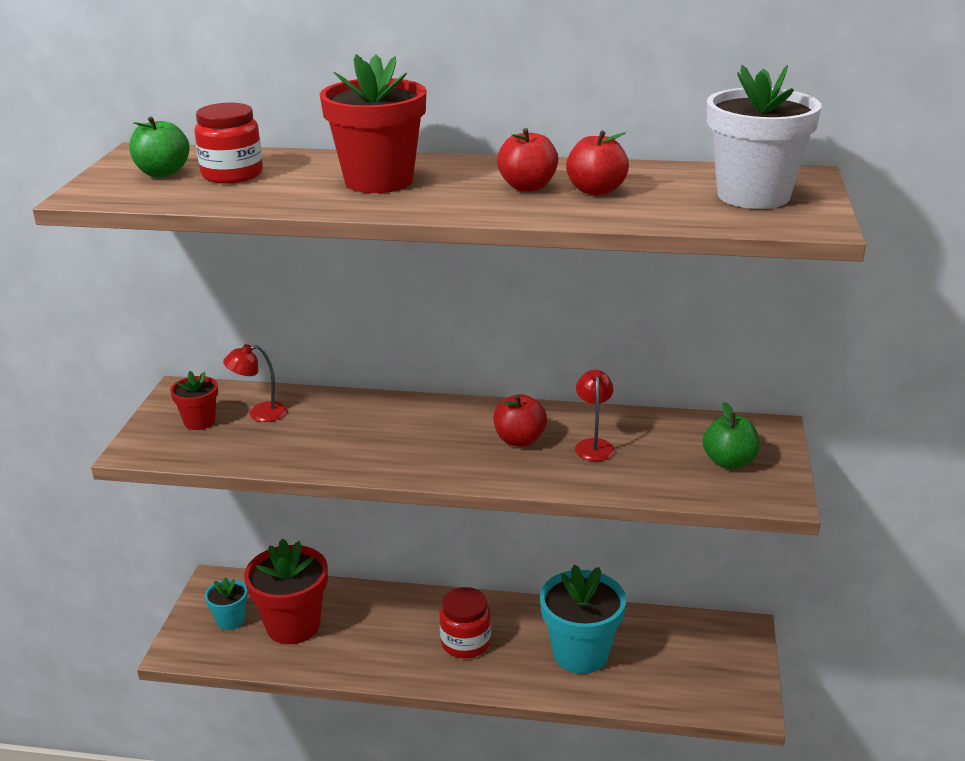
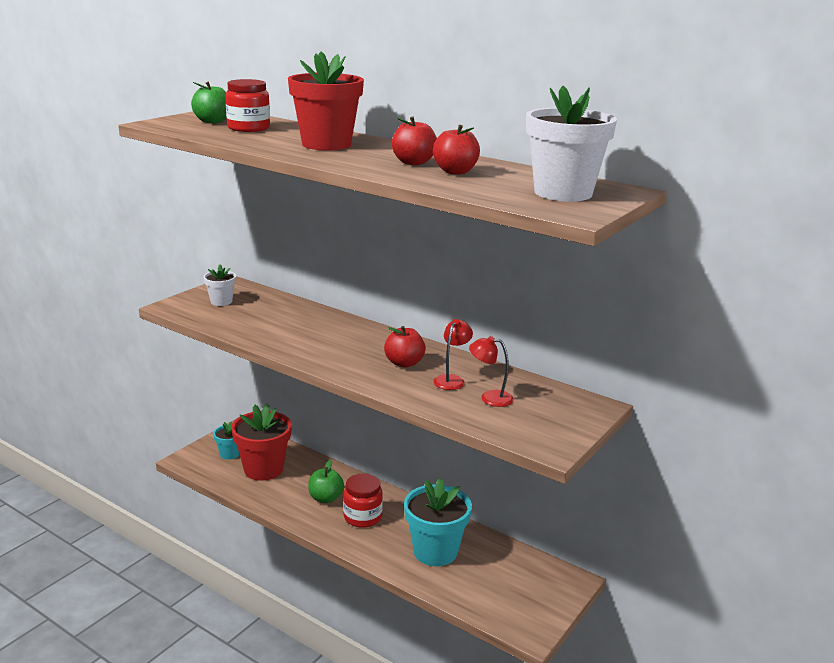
camera: 25 degrees right, 5 degrees down
(199, 422) = (221, 301): red flower pot -> white flower pot
(259, 413) = (260, 306): red lamp -> red lamp (489, 398)
(729, 462) = (539, 416): green apple -> green apple (325, 498)

